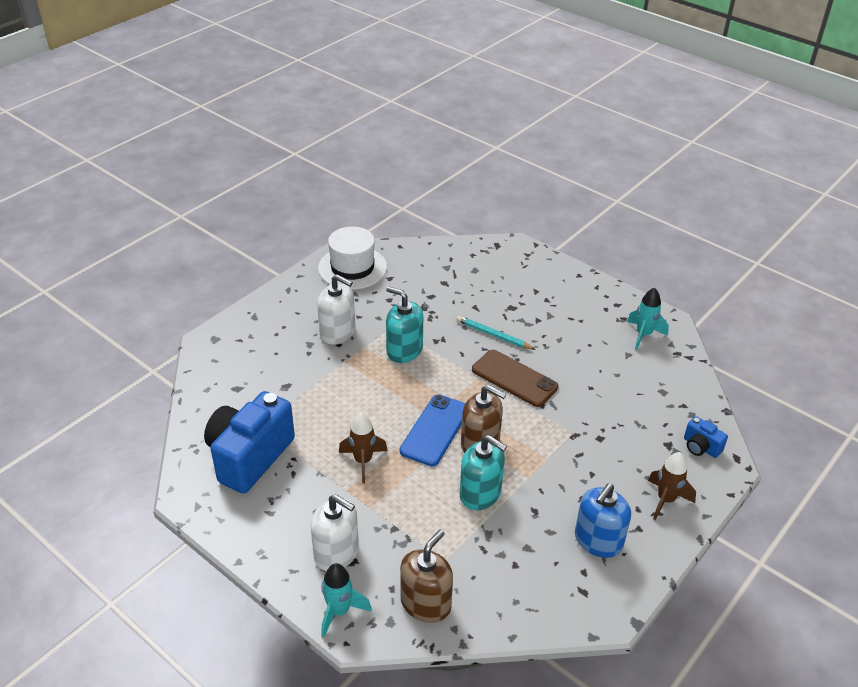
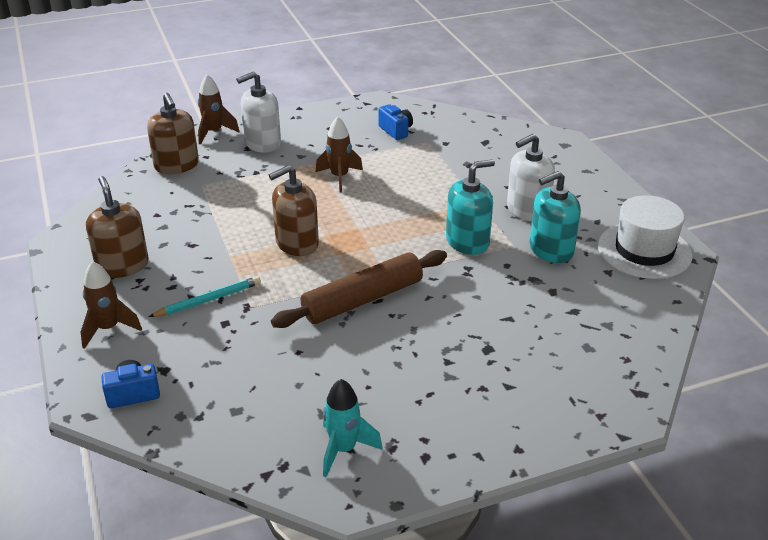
camera: 120 degrees right, 5 degrees down
(249, 457) = (396, 131): blue camera -> blue camera, size x0.45
(339, 611) = (214, 132): turquoise rocket -> brown rocket
(435, 430) = (338, 224): blue phone -> none
(480, 493) = (242, 223): turquoise soap dispenser -> turquoise soap dispenser (551, 250)
(493, 335) = (446, 312): turquoise pencil -> turquoise pencil (208, 300)
(514, 378) = (363, 299): brown phone -> brown rolling pin
(598, 540) = (122, 266): blue soap dispenser -> brown soap dispenser

